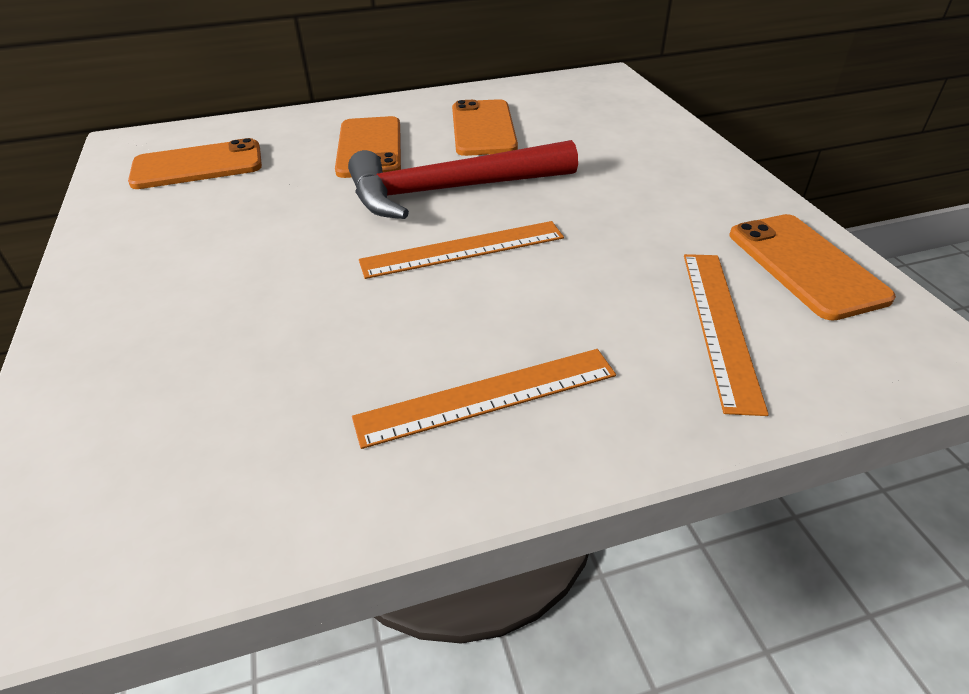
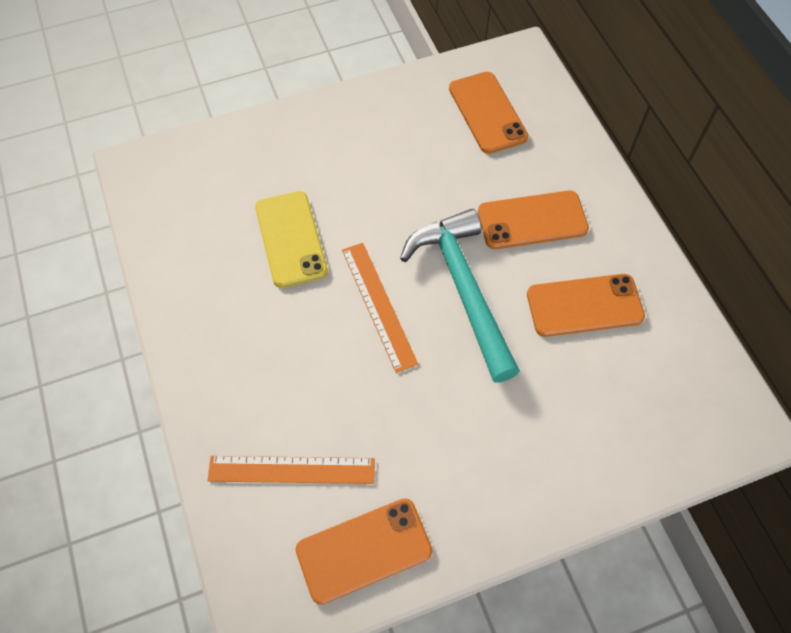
camera: 85 degrees right, 20 degrees up
(325, 329) = (291, 239): none -> yellow phone
(451, 190) = (463, 290): red hammer -> turquoise hammer
(487, 396) = (231, 330): orange ruler -> none

